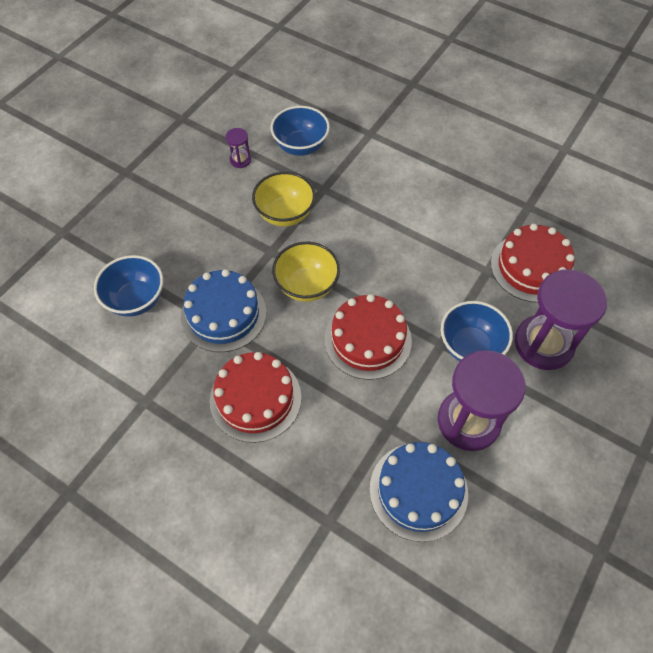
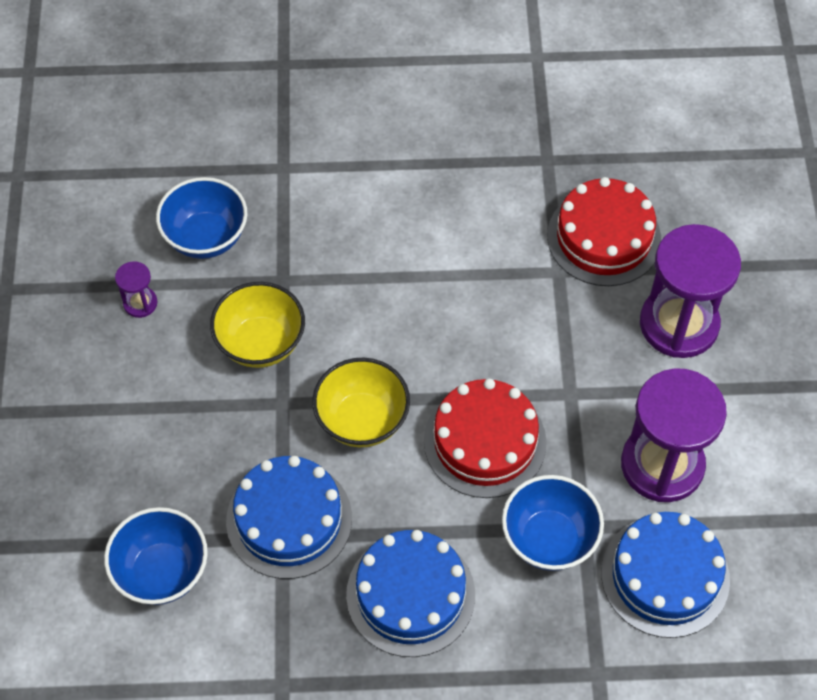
camera: 35 degrees left, 0 degrees up
(255, 398) = (410, 594): red cake -> blue cake
(470, 346) = (603, 377): blue bowl -> blue bowl (549, 539)

